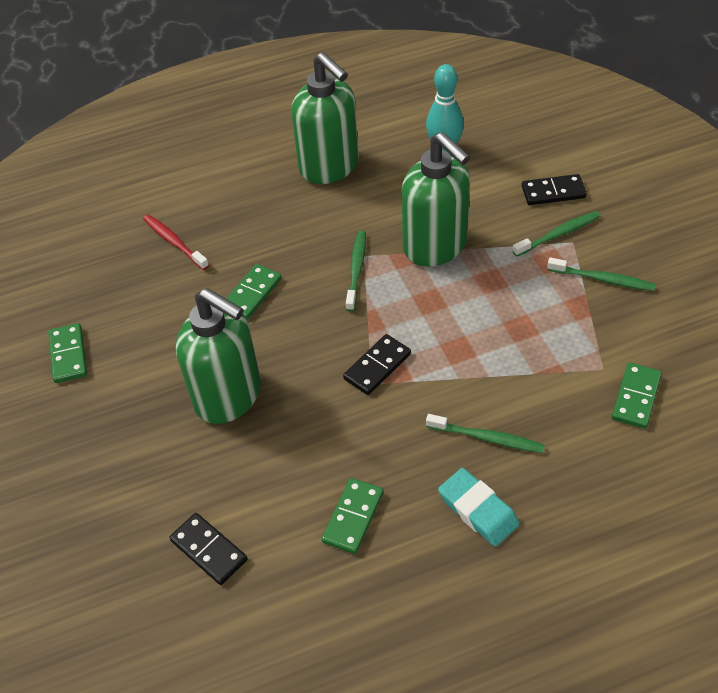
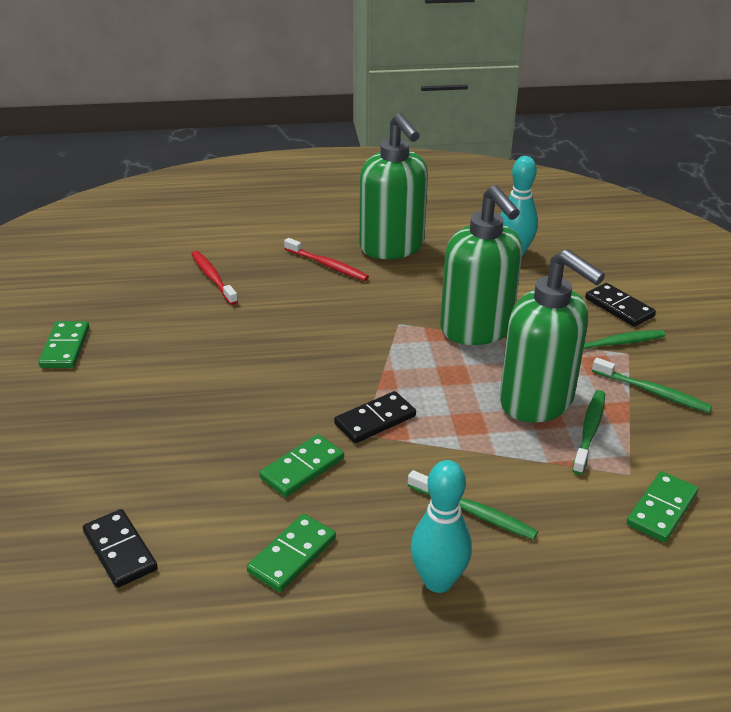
camera: 10 degrees right, 15 degrees down
(229, 396) = (207, 414): green soap dispenser -> green soap dispenser (537, 401)
(252, 294) = (270, 333): green domino -> green domino (302, 468)
(276, 202) = (327, 265): none -> red toothbrush
(356, 270) = (385, 334): green toothbrush -> green toothbrush (589, 431)
(478, 510) = (438, 581): turquoise eraser -> turquoise bowling pin
(553, 192) = (619, 307): black domino -> black domino turned 45 degrees clockwise

